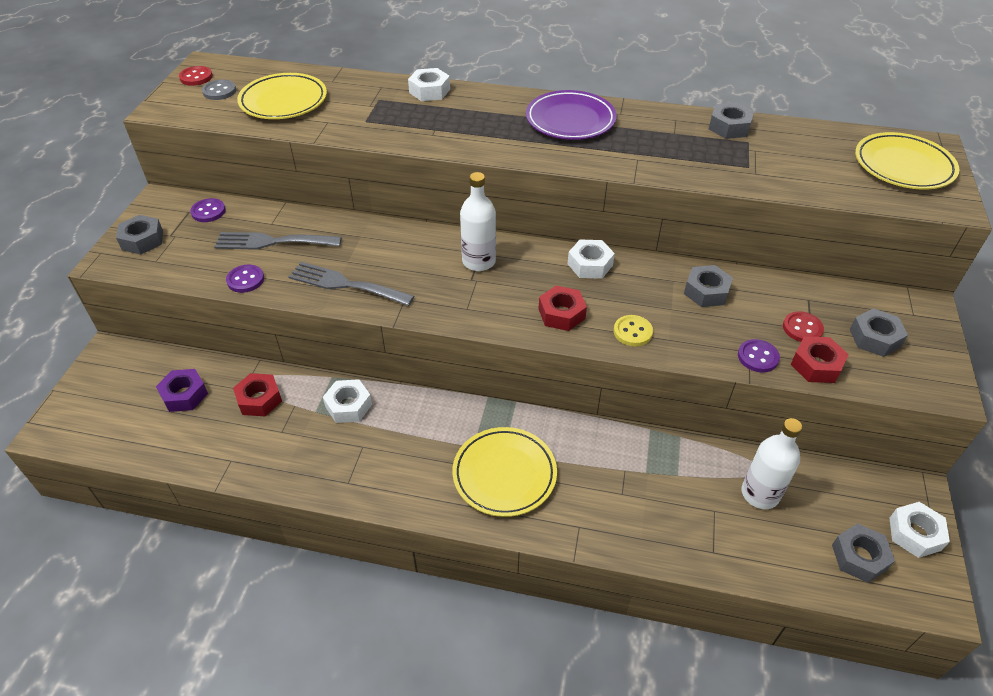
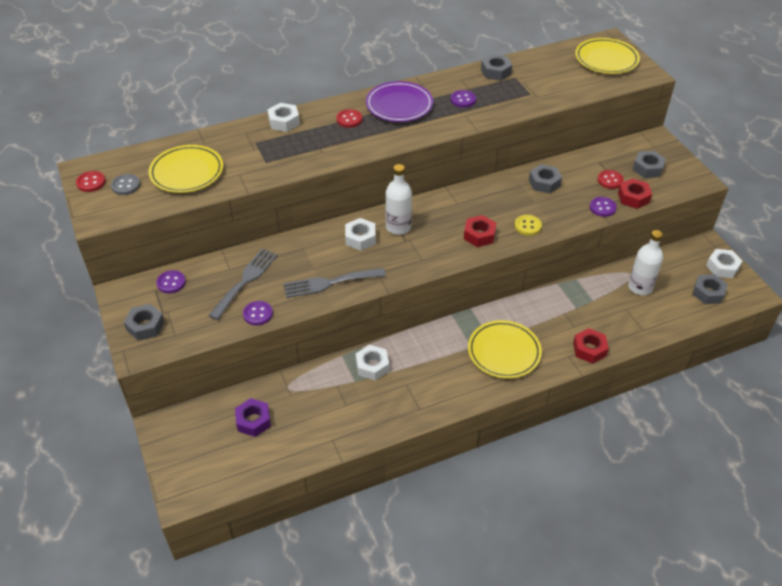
camera: 35 degrees left, 0 degrees up
(259, 399) = (309, 395): red nut -> red nut (589, 349)
(272, 242) = (246, 280): grey fork -> grey fork turned 150 degrees clockwise
(499, 113) = (349, 119): none -> red button
(590, 264) = (466, 197): white nut -> white nut (360, 238)
(653, 142) = (463, 100): none -> purple button

